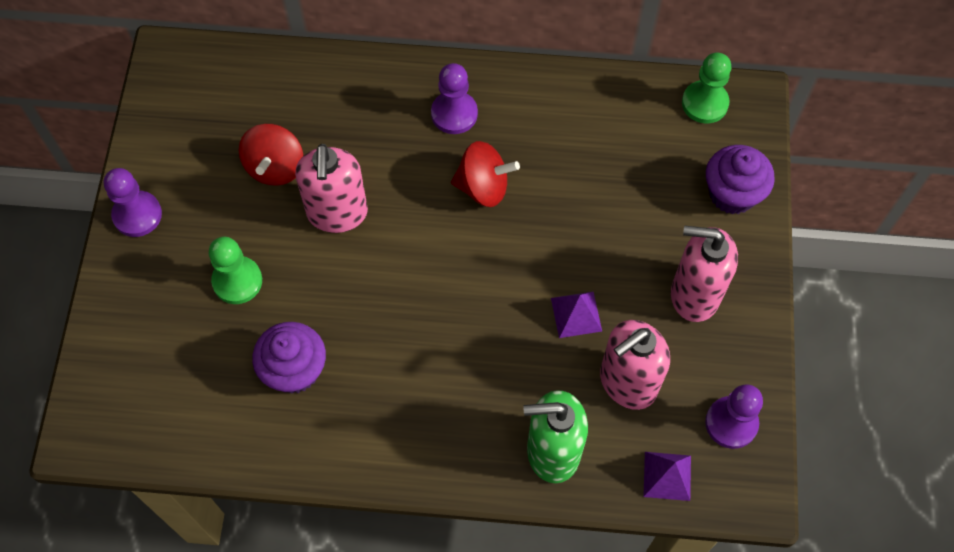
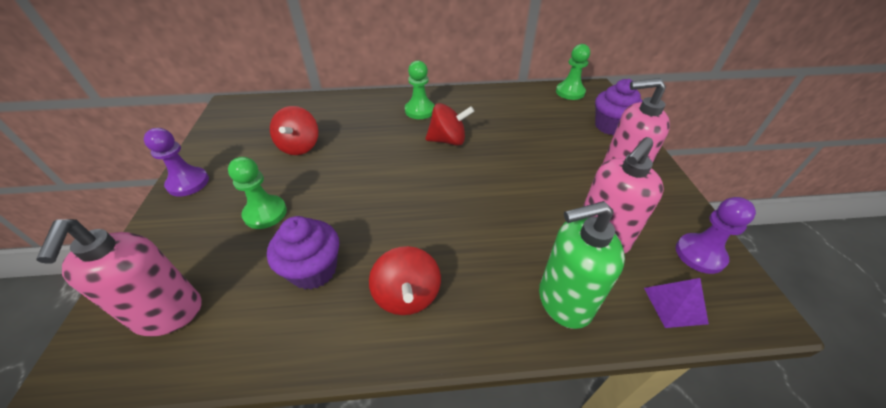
camera: 10 degrees left, 20 degrees down
(337, 213) = (346, 165): pink soap dispenser -> pink soap dispenser (168, 314)
(391, 417) = (407, 295): none -> red spinning top
(454, 114) = (420, 110): purple pawn -> green pawn
(576, 314) = (540, 199): purple pyramid -> none

